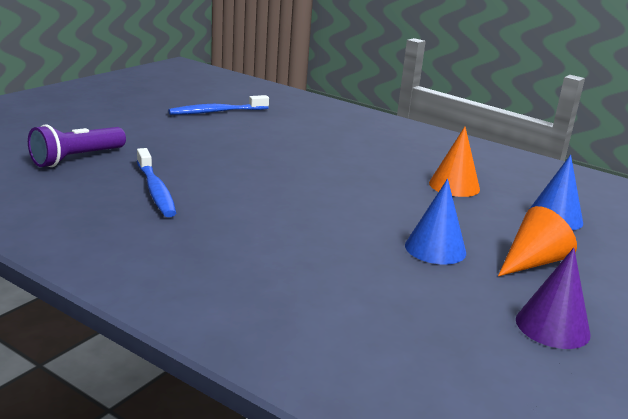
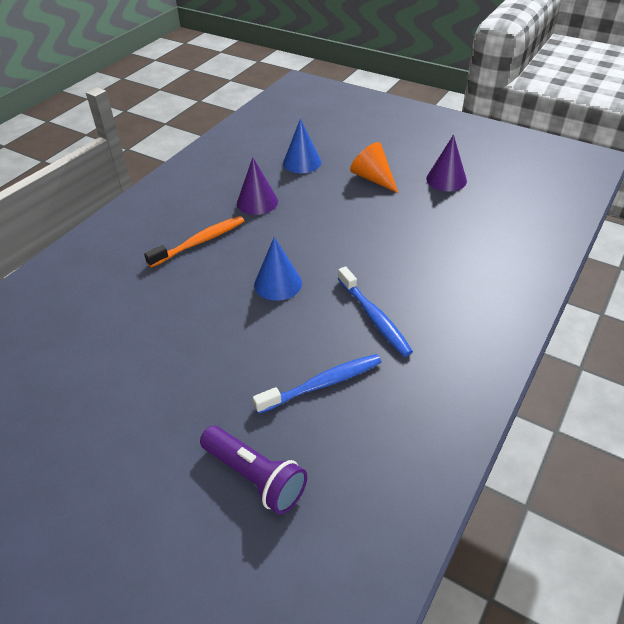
camera: 90 degrees left, 20 degrees up
(217, 112) = (65, 377): blue toothbrush -> blue toothbrush (374, 317)
(378, 157) = (199, 242): none -> orange toothbrush
(435, 249) = (371, 216): blue cone -> blue cone (278, 283)
(454, 186) = (257, 202): orange cone -> purple cone

